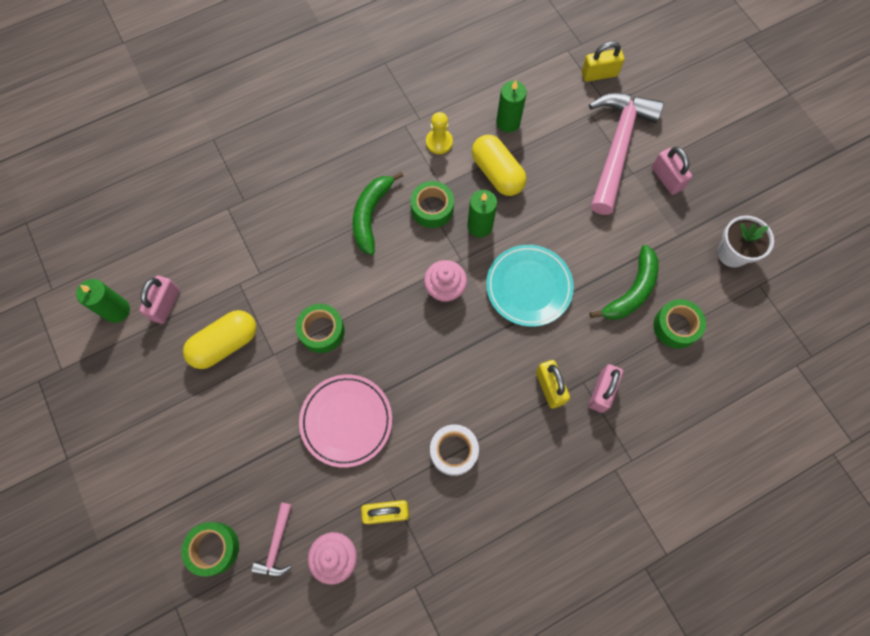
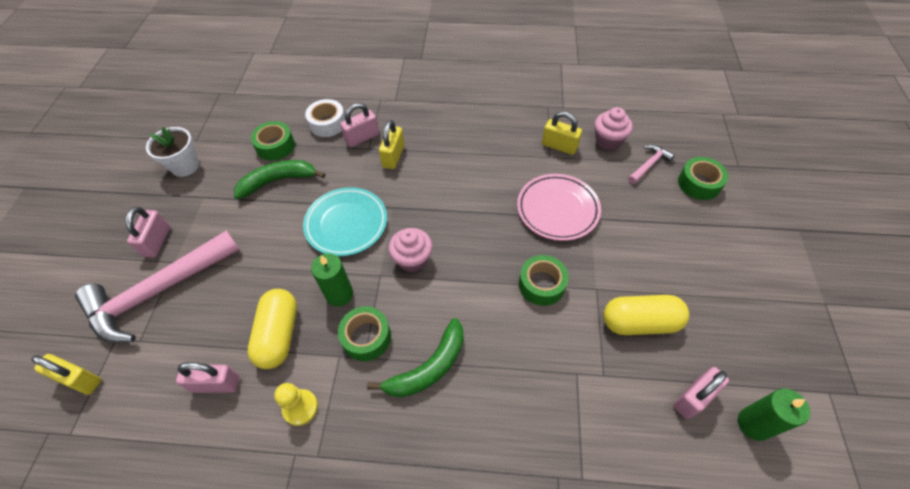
camera: 145 degrees left, 15 degrees down
(453, 451) = (489, 155): white tape -> white tape (327, 123)
(508, 122) = (216, 384): green candle -> pink padlock

